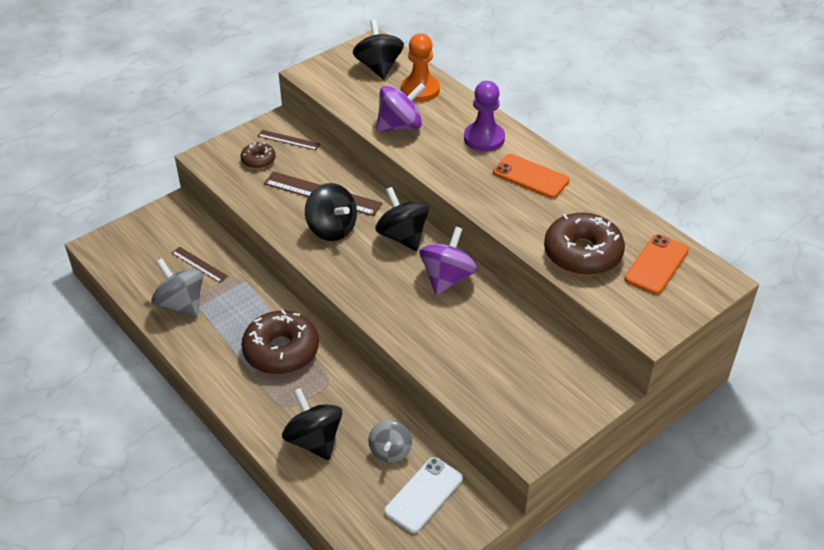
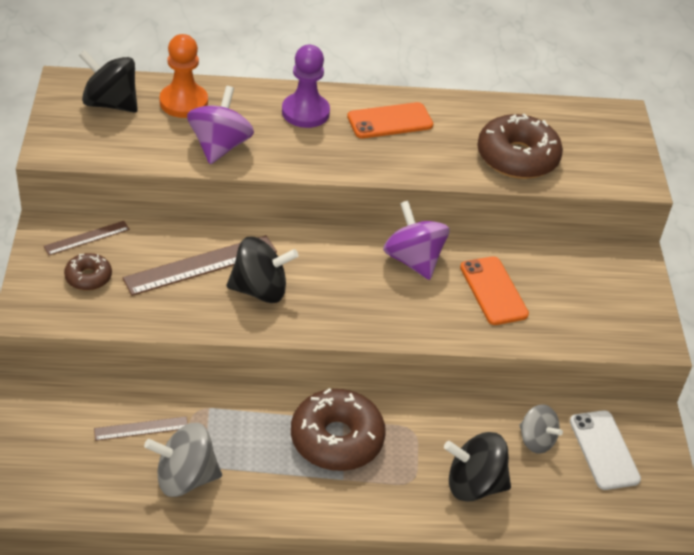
camera: 55 degrees left, 0 degrees up
(402, 236) = (327, 252): black spinning top -> none
(656, 264) = (571, 131): orange phone -> orange phone (493, 291)

